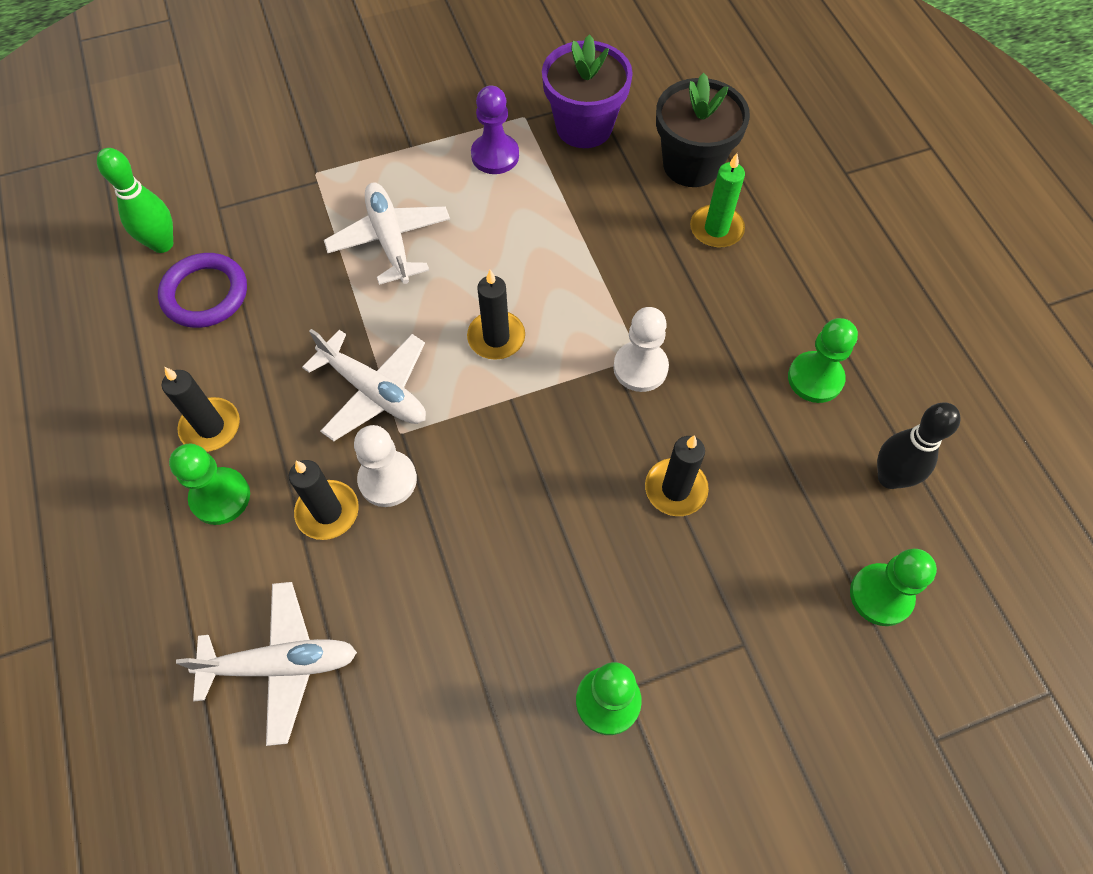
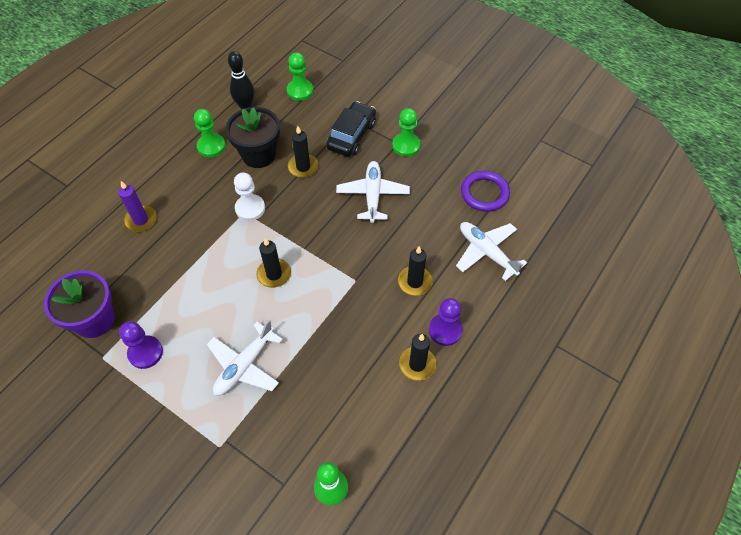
camera: 125 degrees left, 5 degrees down
(205, 294) = (347, 436): purple ring -> purple ring (484, 193)
(220, 497) = (445, 330): green pawn -> purple pawn
(374, 391) = (343, 306): white plane -> white plane (373, 195)
(387, 480) = (381, 269): white pawn -> none
(691, 165) = (98, 252): black flower pot -> black flower pot (259, 155)
(699, 616) = (351, 135): none -> black car
(716, 229) = (141, 220): green candle -> purple candle

